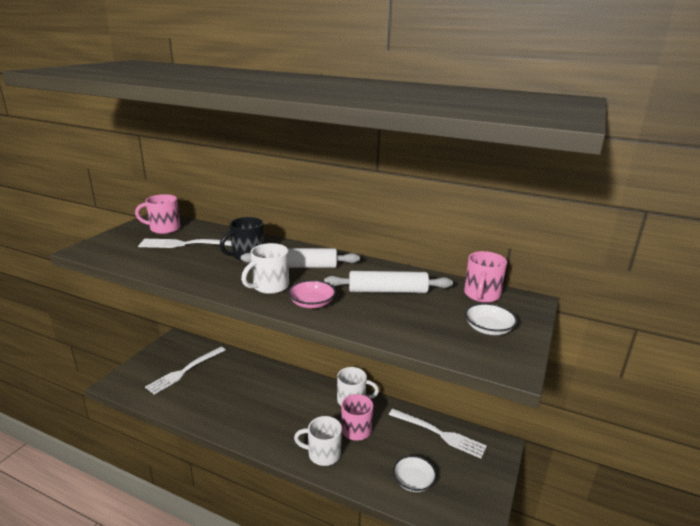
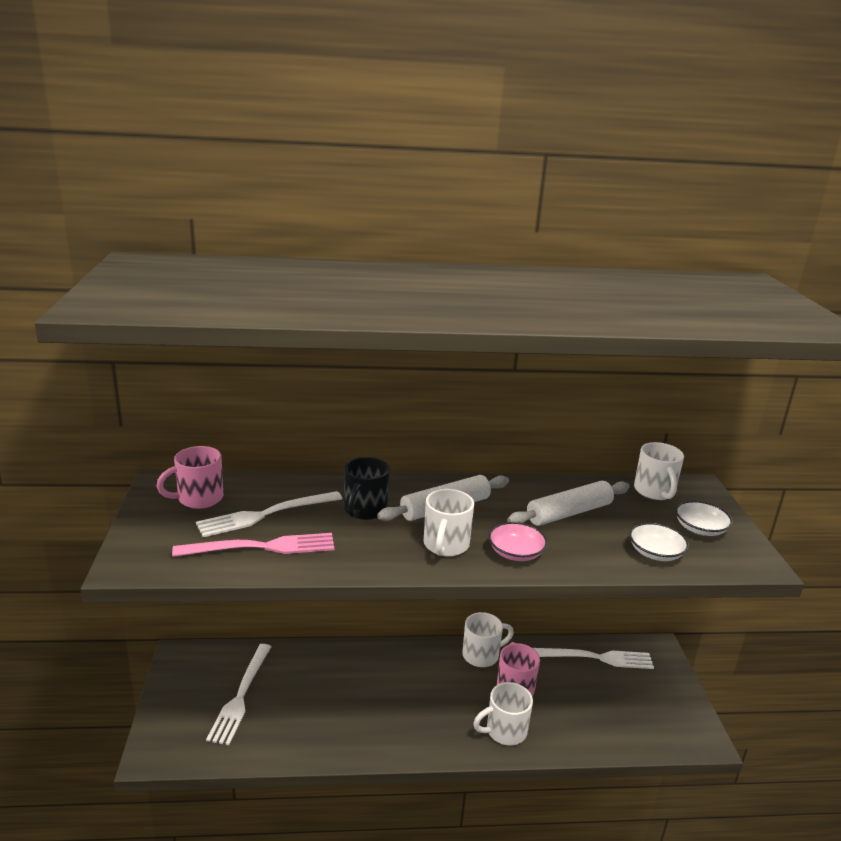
camera: 30 degrees left, 0 degrees up
(161, 259) = (262, 547): none -> pink fork
(413, 481) = (615, 720): white bowl -> white bowl (655, 553)
(481, 295) = (654, 491): pink mug -> white mug

